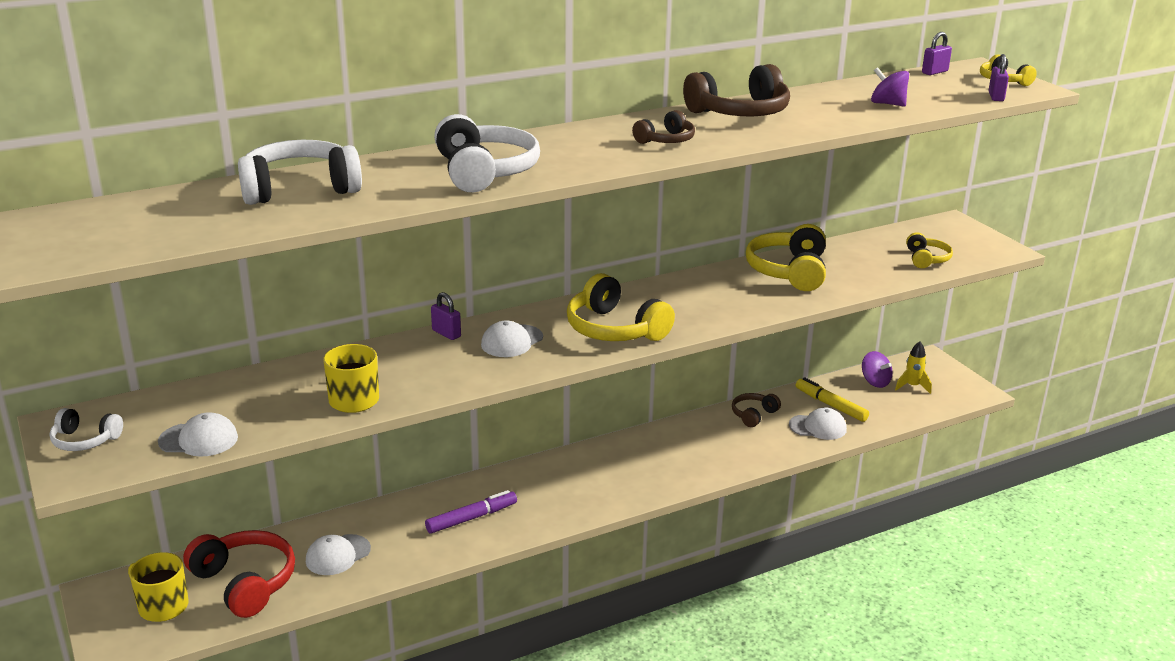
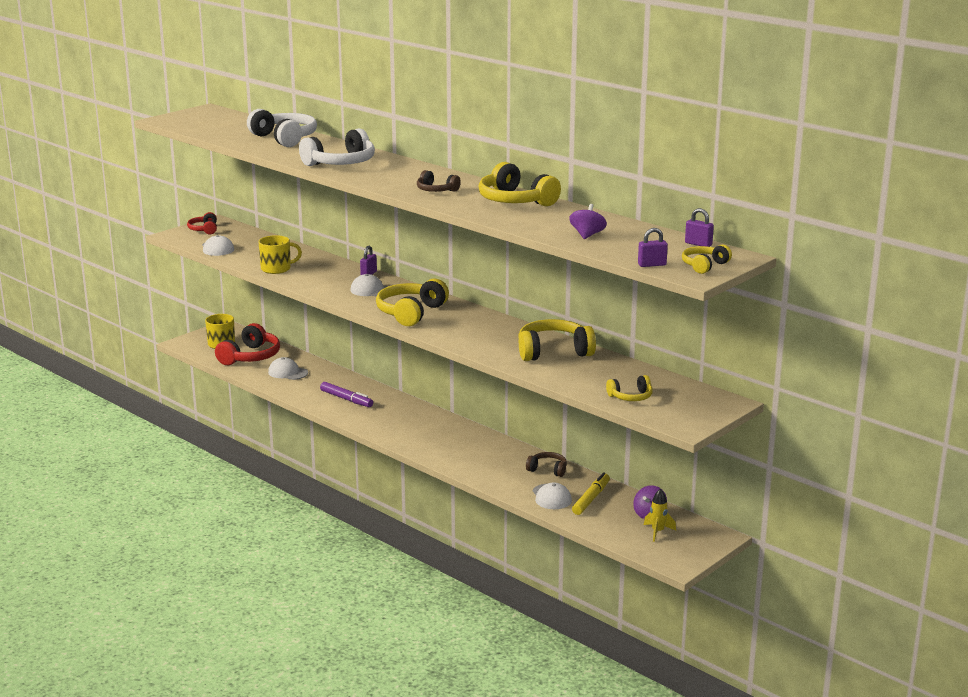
camera: 70 degrees right, 5 degrees down
(85, 440) = (204, 230): white headphones -> red headphones
(740, 112) = (515, 201): brown headphones -> yellow headphones

